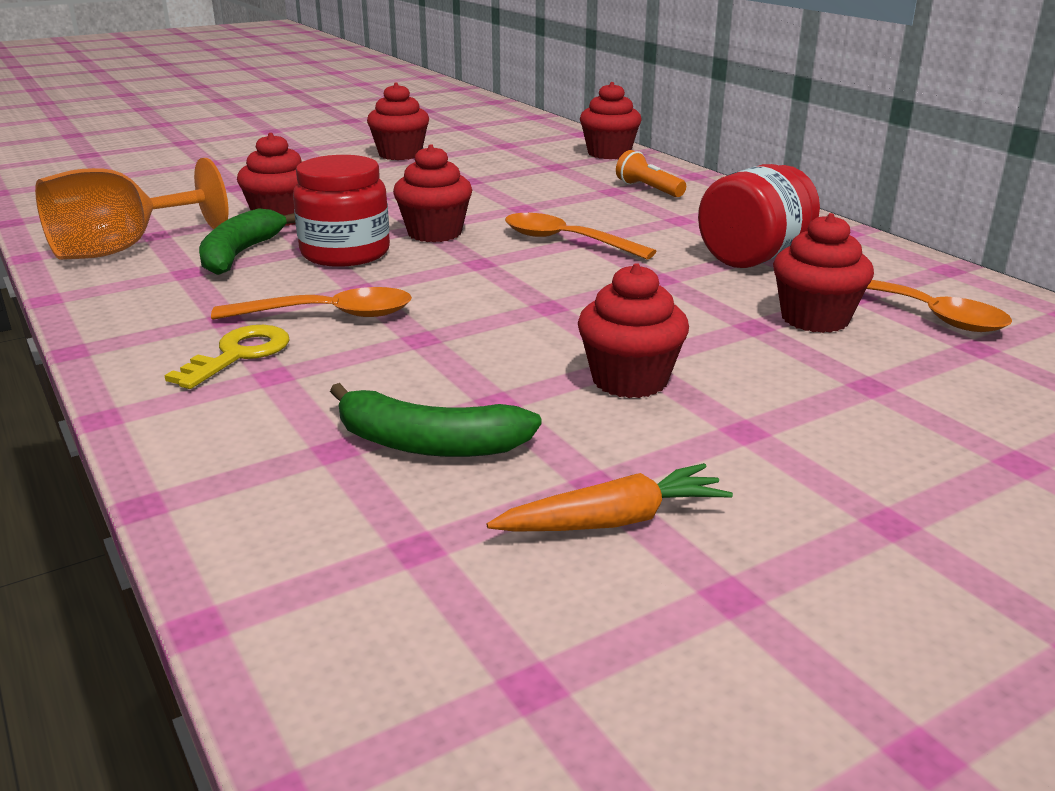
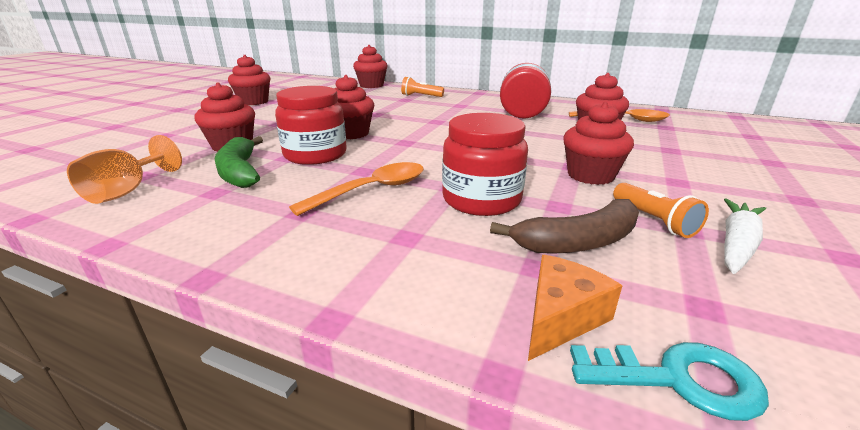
camera: 35 degrees left, 0 degrees up
(122, 249) = (127, 191): orange goblet -> orange goblet, size x0.64
(238, 355) = (357, 232): yellow key -> none
(261, 572) = (678, 379): none -> turquoise key
(266, 493) = (560, 317): none -> orange cheese
(422, 363) = (481, 199): none -> red jar
(428, 444) = (578, 242): green banana -> brown banana
(566, 241) = (428, 123): orange spoon -> none
(575, 459) = (654, 220): none -> orange flashlight
(613, 521) = (736, 244): orange carrot -> white carrot

